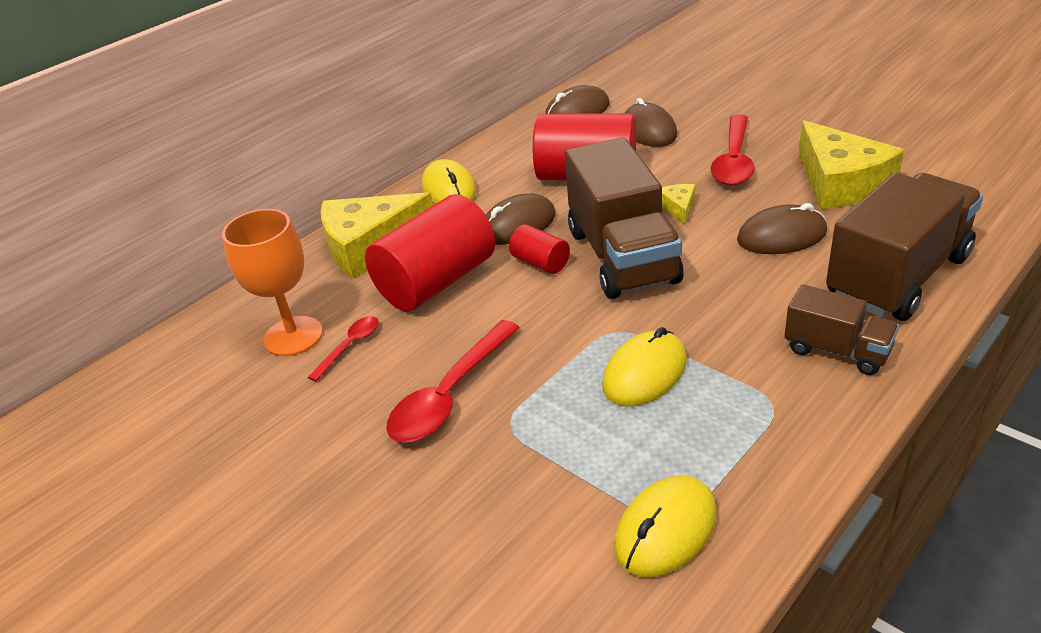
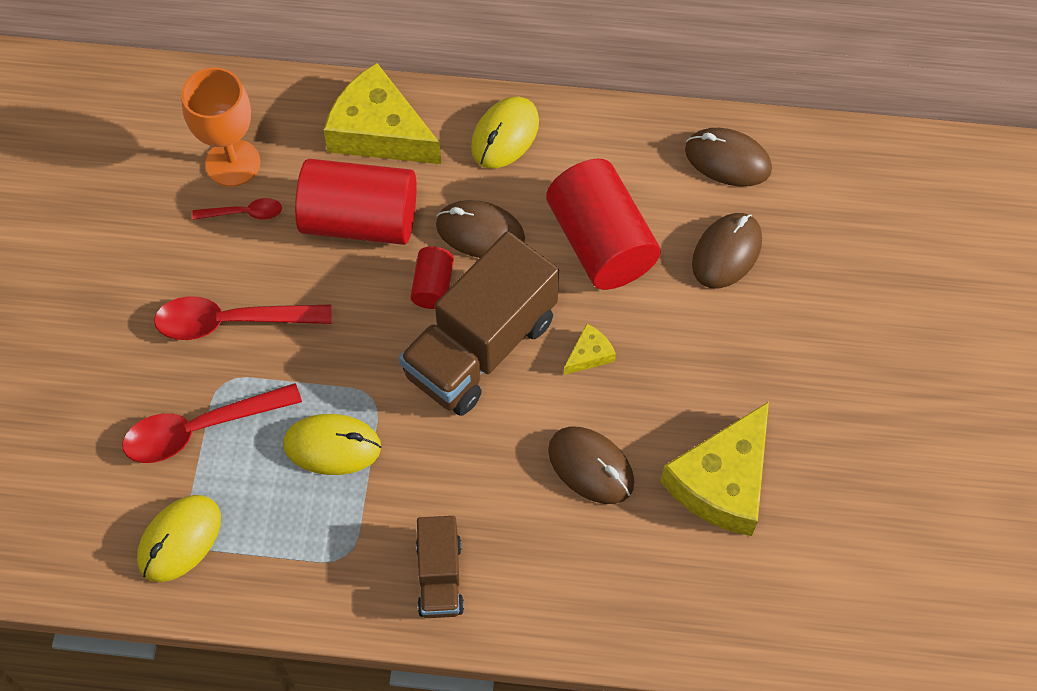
camera: 50 degrees right, 25 degrees up
(665, 530) = (179, 539): yellow mouse -> yellow mouse turned 60 degrees counterclockwise
(734, 160) = (710, 364): red spoon -> red spoon (201, 429)
(897, 277) = (578, 589): brown truck -> none

